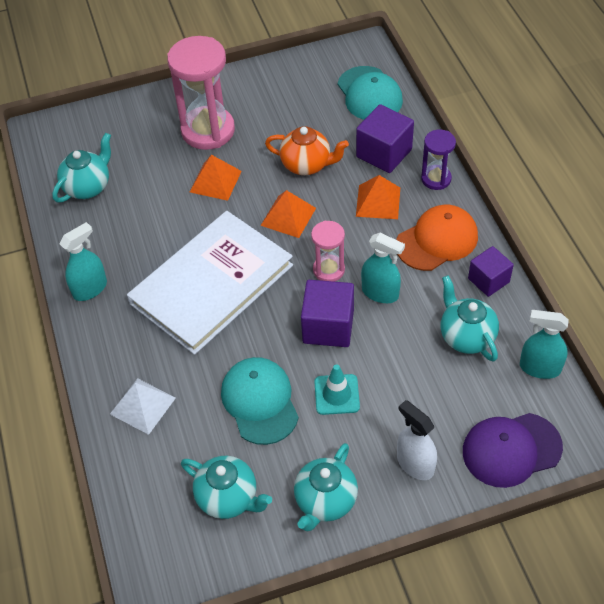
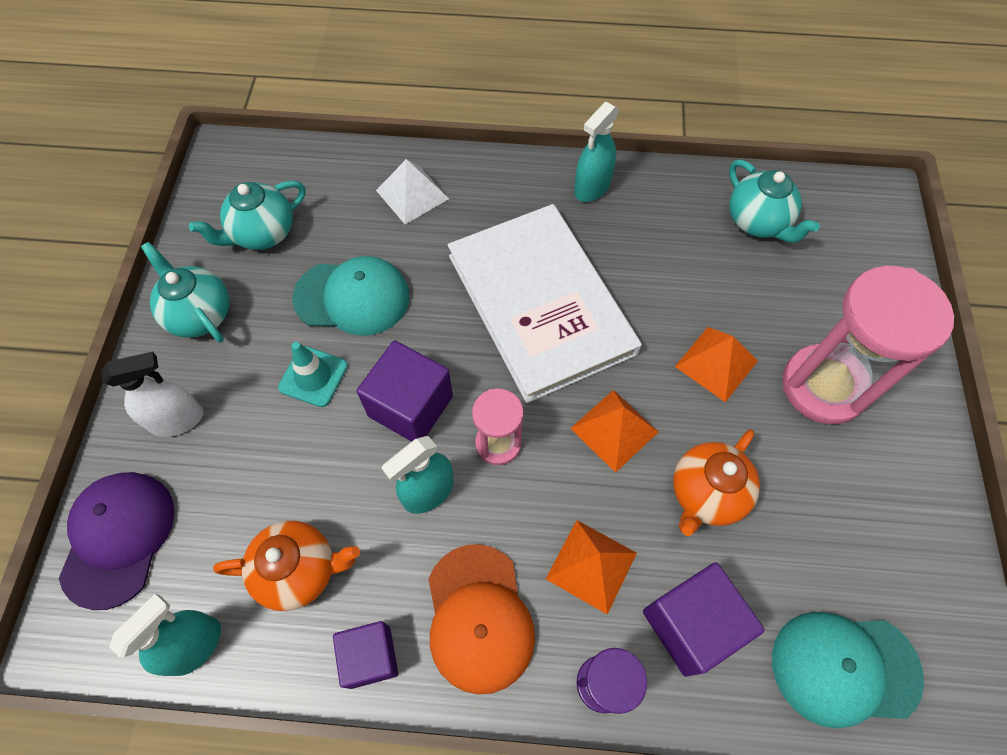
camera: 110 degrees right, 10 degrees up
(90, 289) = (592, 187): turquoise spray bottle -> turquoise spray bottle turned 60 degrees clockwise
(466, 336) = (299, 570): turquoise teapot -> orange teapot

